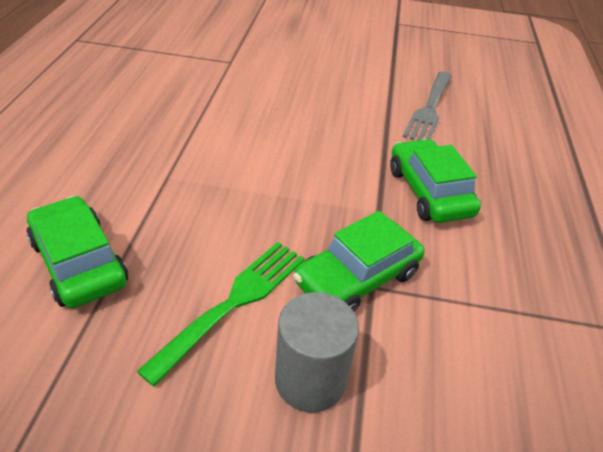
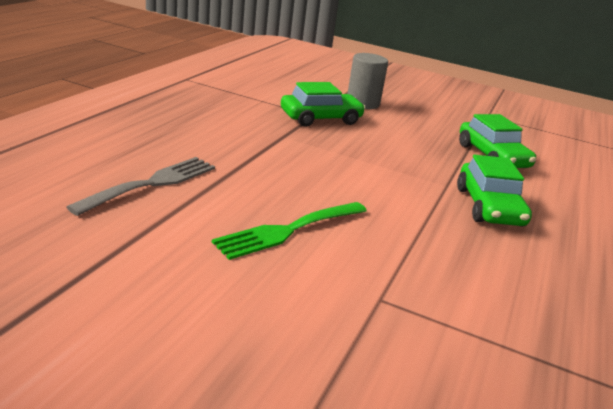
camera: 165 degrees left, 15 degrees down
(234, 302) = (396, 126): green fork -> green fork (288, 230)
(429, 192) = (234, 135): green car -> green car (489, 207)

